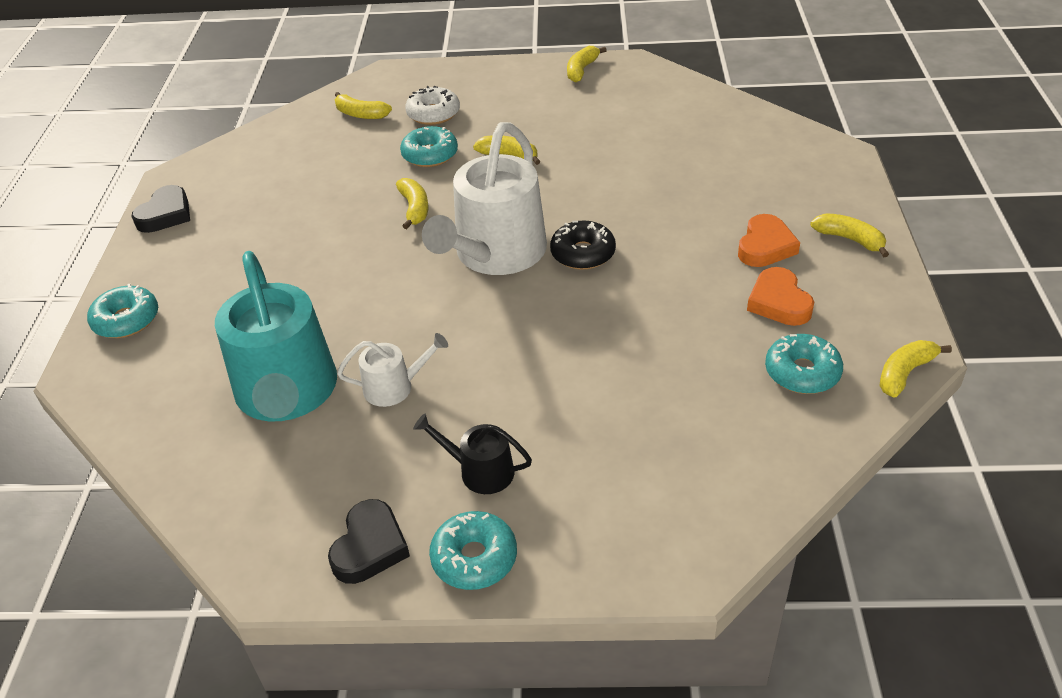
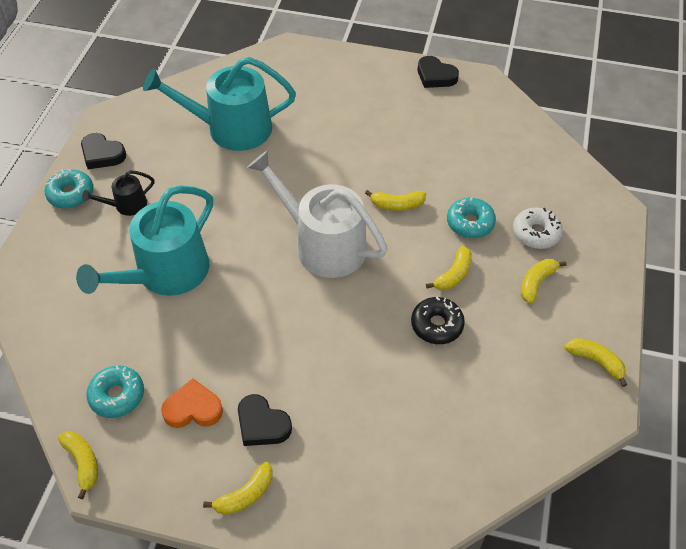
camera: 100 degrees right, 10 degrees up
(126, 320) = (328, 62): turquoise donut -> none
(360, 114) = (547, 185): yellow banana -> yellow banana (536, 282)
(394, 387) = (213, 175): white watering can -> none
(480, 471) = (127, 205): black watering can -> black watering can turned 150 degrees counterclockwise
(583, 253) = (302, 297): black donut -> black donut (437, 325)
(595, 384) = (166, 273): none -> turquoise watering can
(765, 246) = (262, 424): orange heart -> black heart

